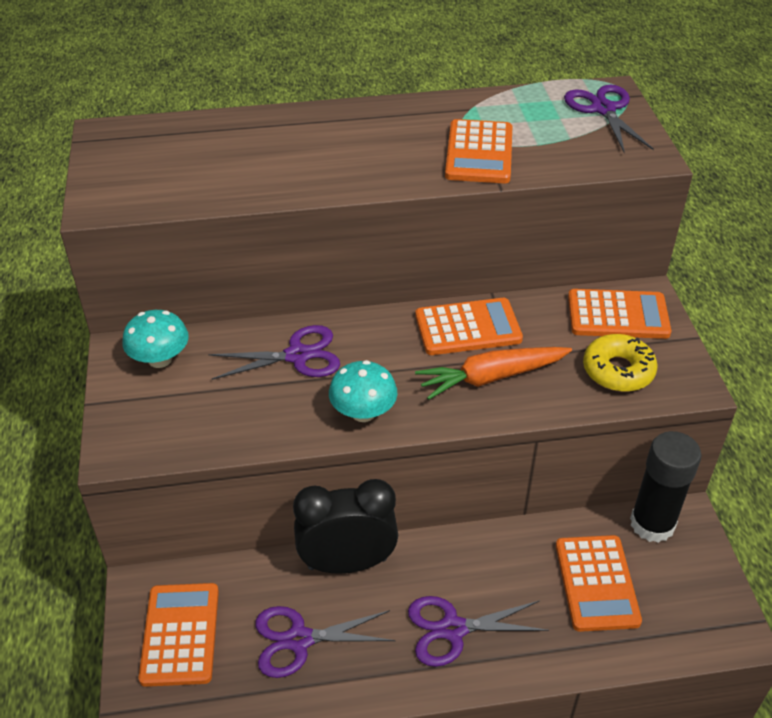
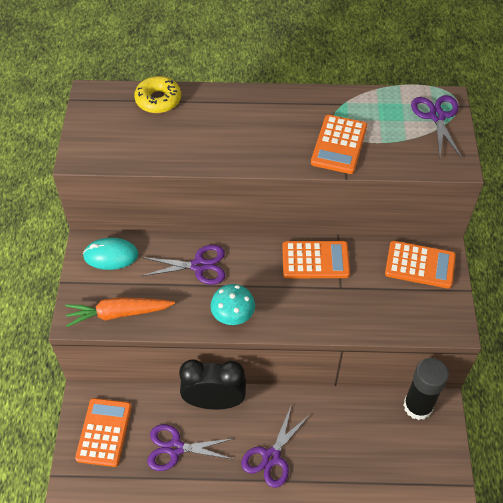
camera: 10 degrees right, 10 degrees up
(160, 359) = (111, 255): turquoise mushroom -> turquoise mouse
(453, 629) = (271, 457): purple scissors -> purple scissors turned 60 degrees counterclockwise
(491, 377) = (322, 301): orange carrot -> orange carrot (118, 313)
(596, 583) = (370, 442): orange calculator -> none
(618, 371) = (408, 309): yellow donut -> yellow donut (158, 100)

